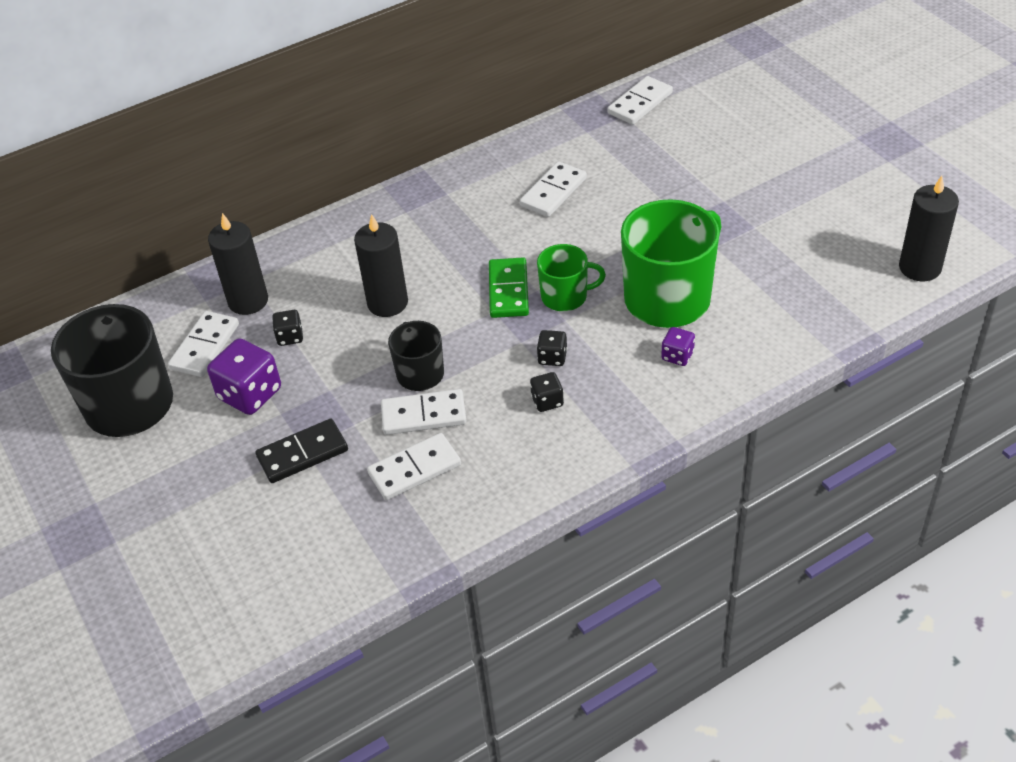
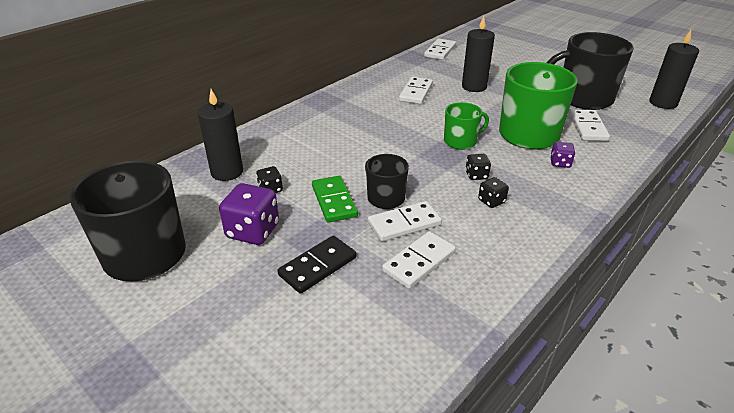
camera: 20 degrees left, 10 degrees down
(205, 347) = (201, 205): white domino -> white domino (588, 127)
(387, 303) = (337, 160): black candle -> black candle (474, 87)
(508, 290) = (419, 143): green domino -> green domino (334, 201)
(800, 240) = (583, 98): none -> black mug

